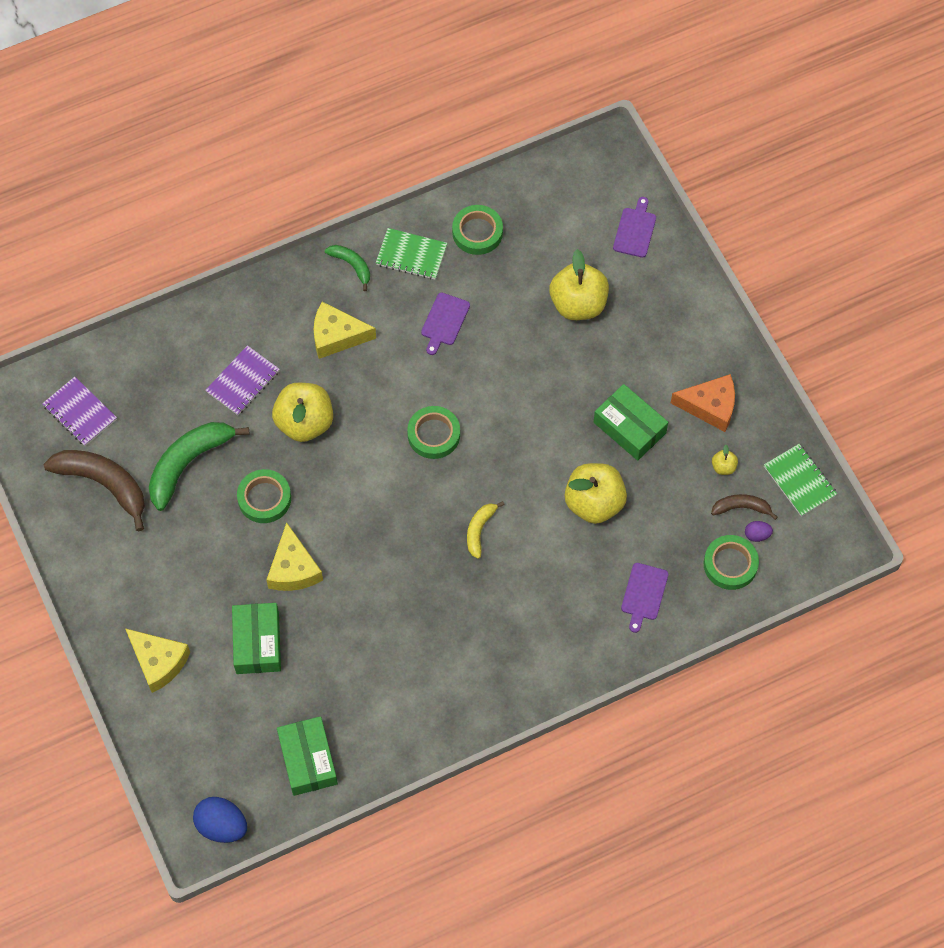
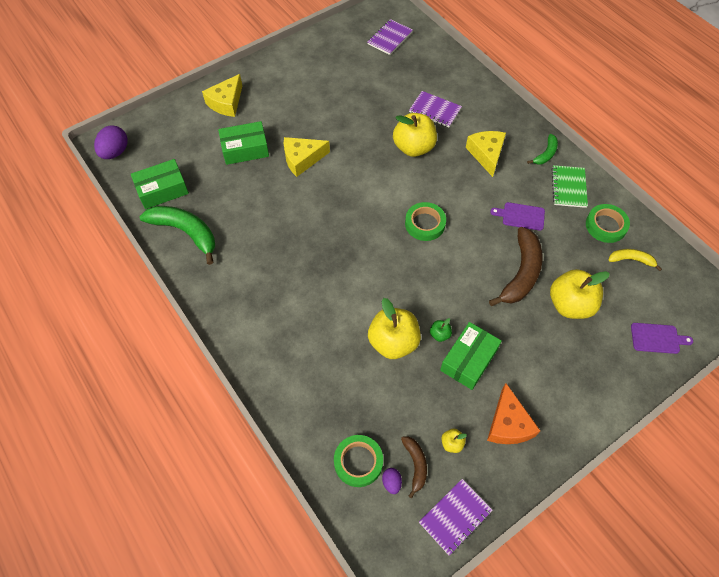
camera: 80 degrees right, 5 degrees down
(104, 484) = (343, 57): brown banana -> brown banana (521, 273)
(188, 463) = (367, 93): green banana -> green banana (186, 232)
(222, 826) = (115, 152): blue egg -> purple egg
(264, 498) = (351, 135): green tape -> none
(479, 530) = (353, 265): yellow banana -> yellow banana (631, 260)
(592, 451) = (439, 334): none -> green apple
(643, 594) = (318, 392): purple cutting board -> none
(799, 481) = (455, 517): green notebook -> purple notebook

